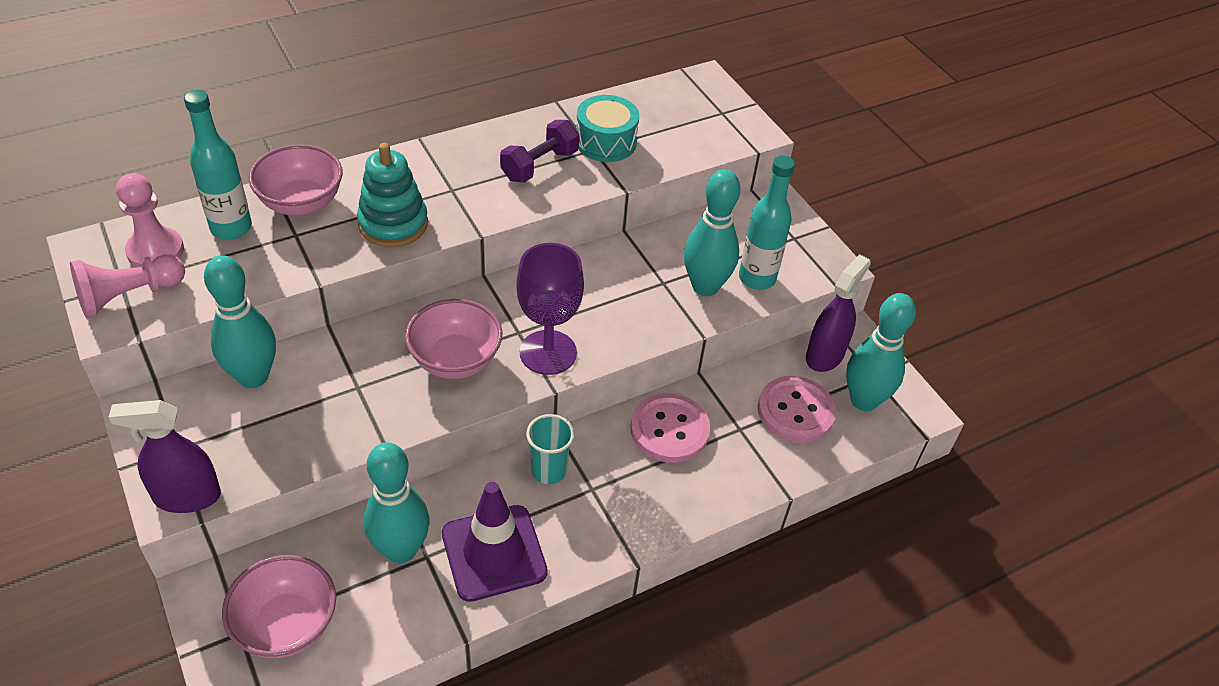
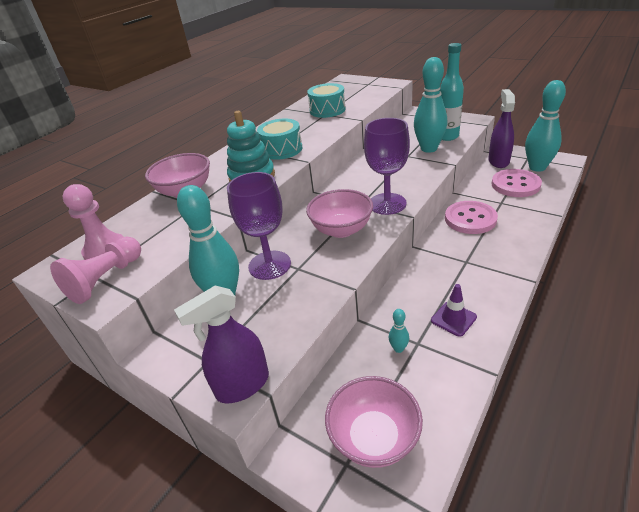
camera: 20 degrees left, 10 degrees down
(231, 228) = (150, 219): turquoise bottle -> none
(332, 363) = (269, 265): none -> purple goblet
(401, 550) = (398, 348): turquoise bowling pin -> turquoise bowling pin, size x0.42
(472, 192) = (281, 149): none -> turquoise drum
(494, 553) = (453, 319): purple traffic cone -> purple traffic cone, size x0.53
(539, 165) = (305, 128): purple dumbbell -> none
(549, 470) = (434, 265): turquoise cup -> none

